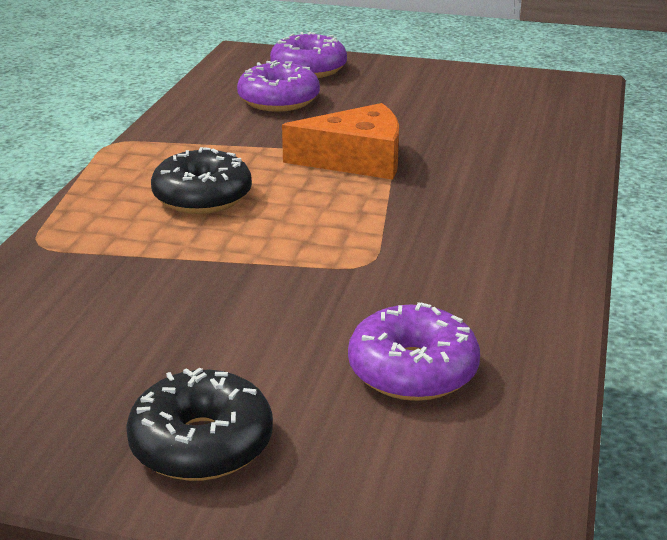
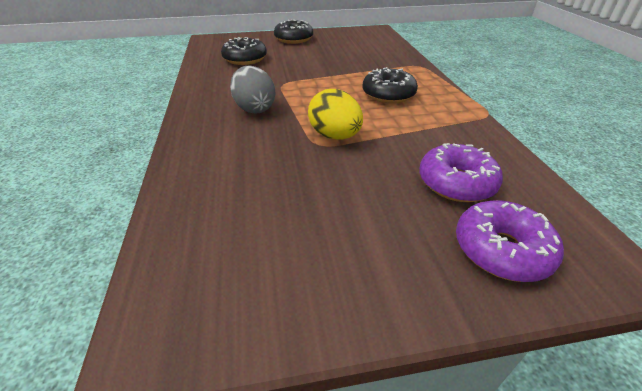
camera: 155 degrees right, 10 degrees up
(356, 160) = (335, 136): orange cheese -> yellow egg
(412, 370) = (245, 59): purple donut -> black donut
(448, 222) = (254, 108): none -> grey egg

